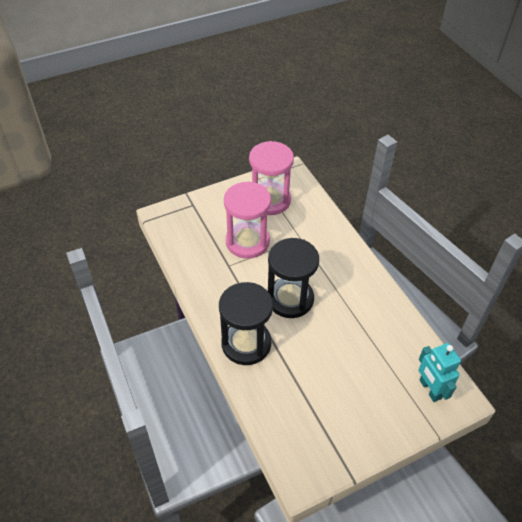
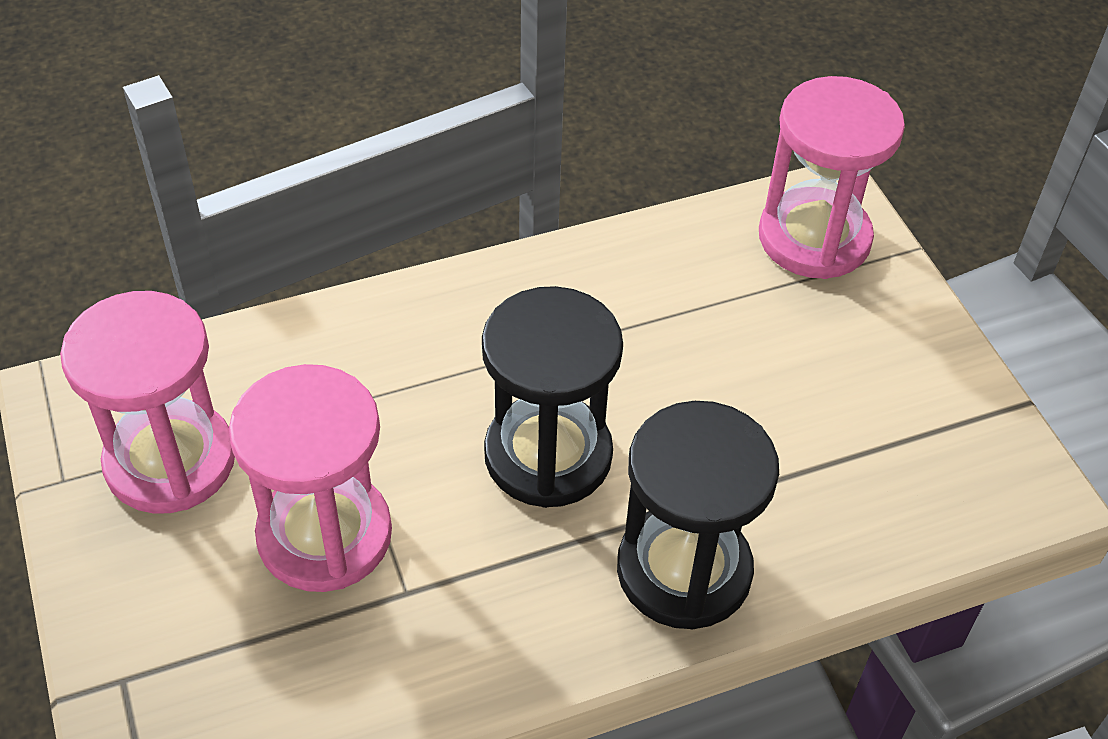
camera: 85 degrees left, 0 degrees up
(429, 389) = (814, 238): turquoise robot -> pink hourglass

